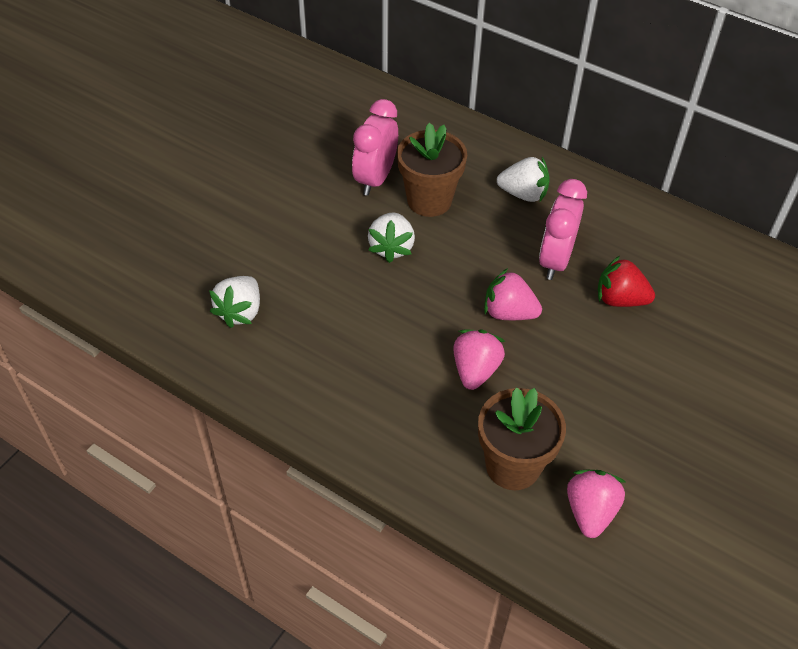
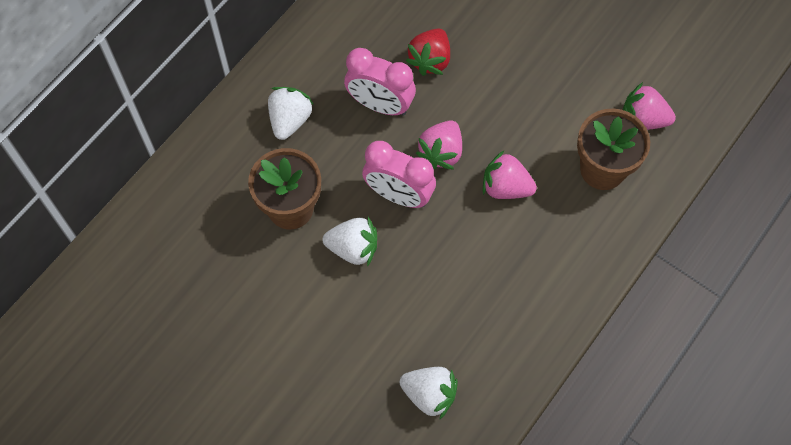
camera: 85 degrees left, 15 degrees up
(375, 179) = (253, 258): pink clock -> pink clock (398, 195)

